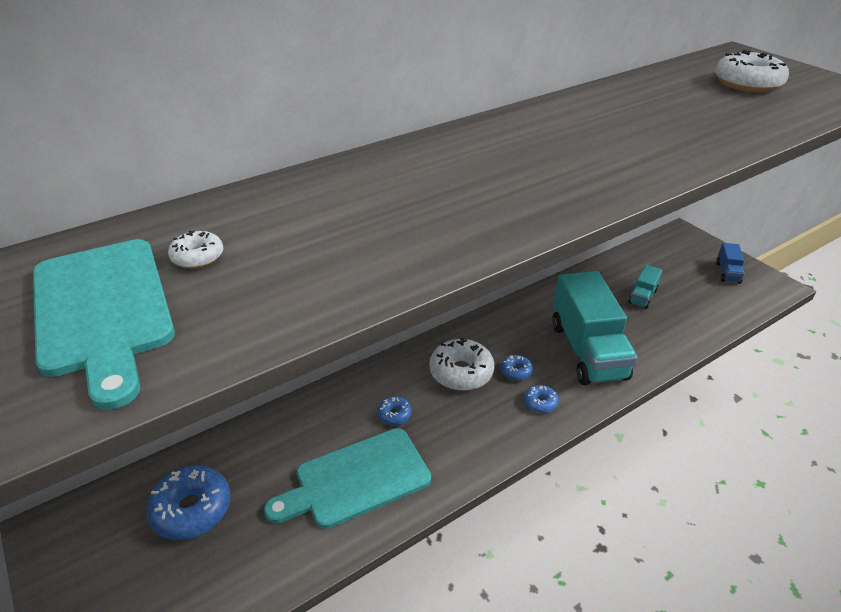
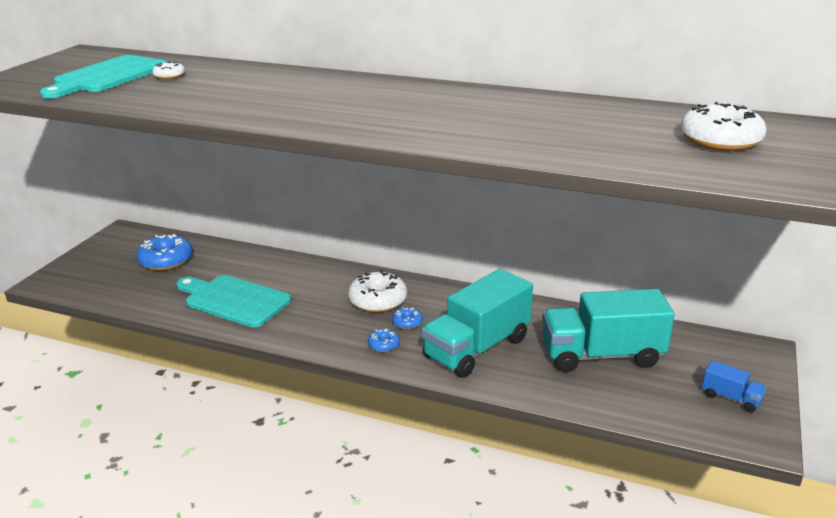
camera: 55 degrees right, 10 degrees down
(394, 414) = (305, 291): blue donut -> none
(642, 296) = (601, 355): turquoise truck -> turquoise truck, size x2.26
(727, 273) = (731, 398): blue truck -> blue truck turned 120 degrees counterclockwise

